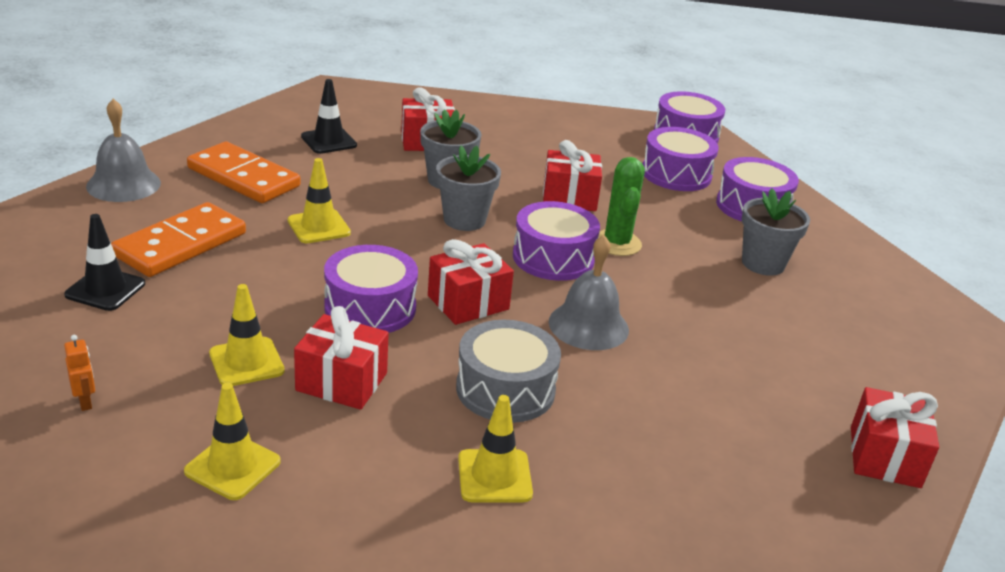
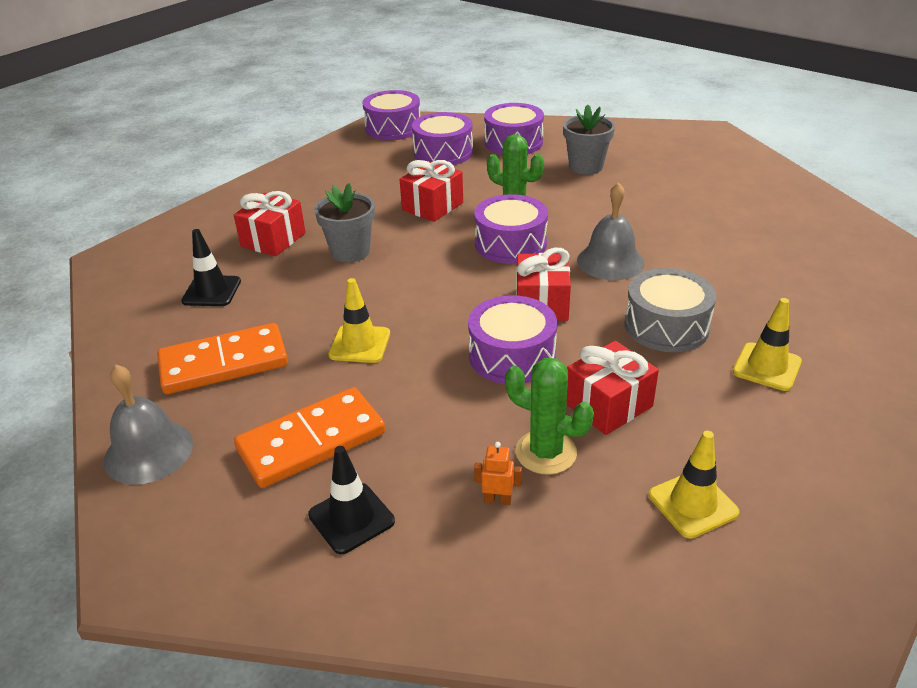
camera: 50 degrees left, 5 degrees up
(85, 402) = (543, 581): orange robot -> orange robot (497, 500)
(180, 244) = (311, 441): orange domino -> orange domino turned 75 degrees clockwise
(246, 362) = (546, 452): yellow traffic cone -> green cactus
(464, 220) = (420, 265): grey flower pot -> none
(884, 457) = (813, 210): red gift -> none

